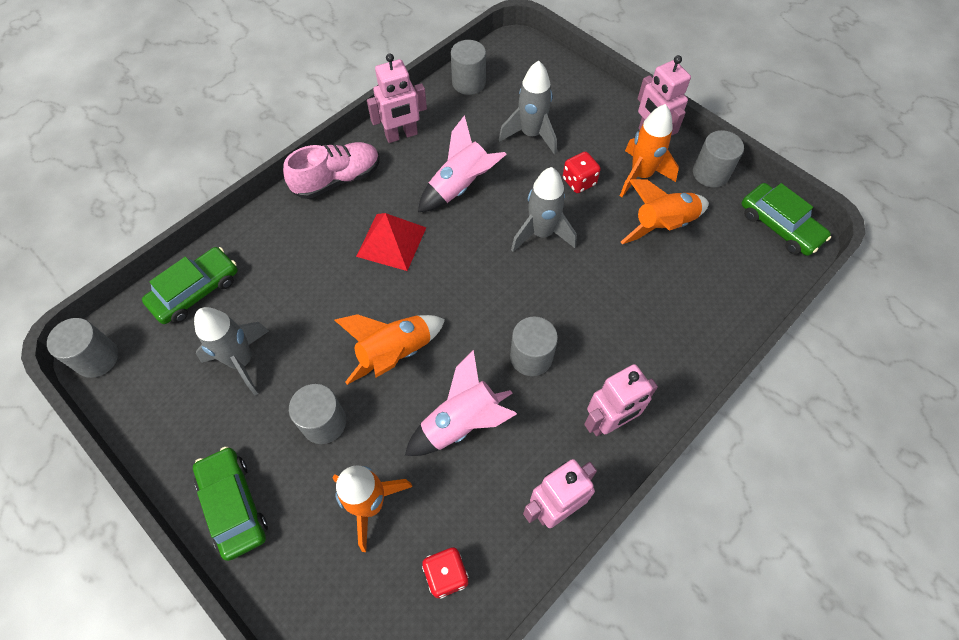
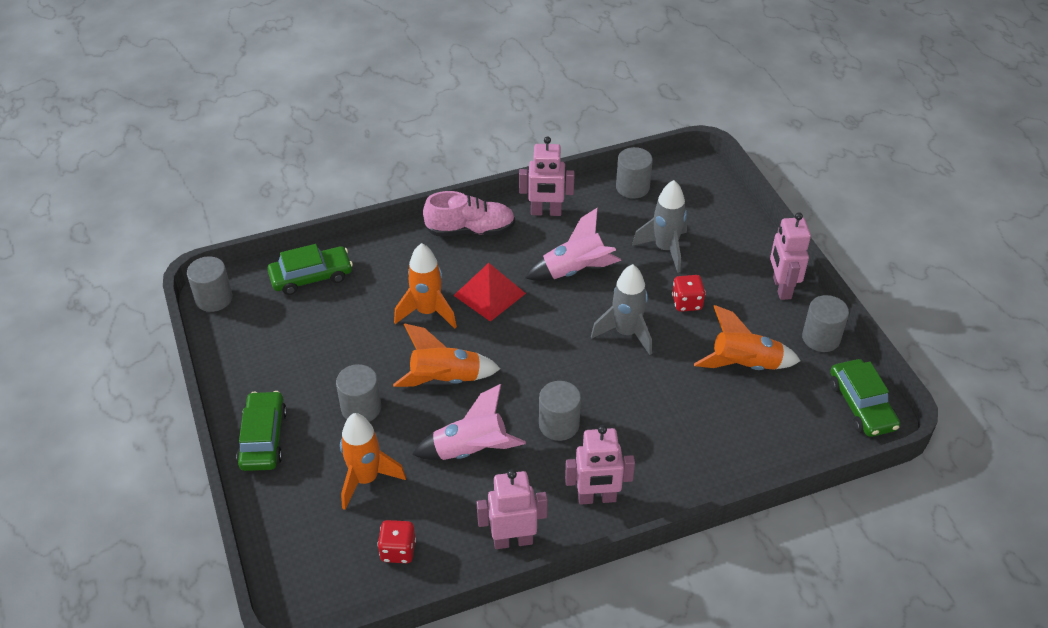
camera: 25 degrees right, 15 degrees down
(242, 361) = (320, 340): grey rocket -> none
(641, 175) = (750, 317): orange rocket -> orange rocket (427, 312)

